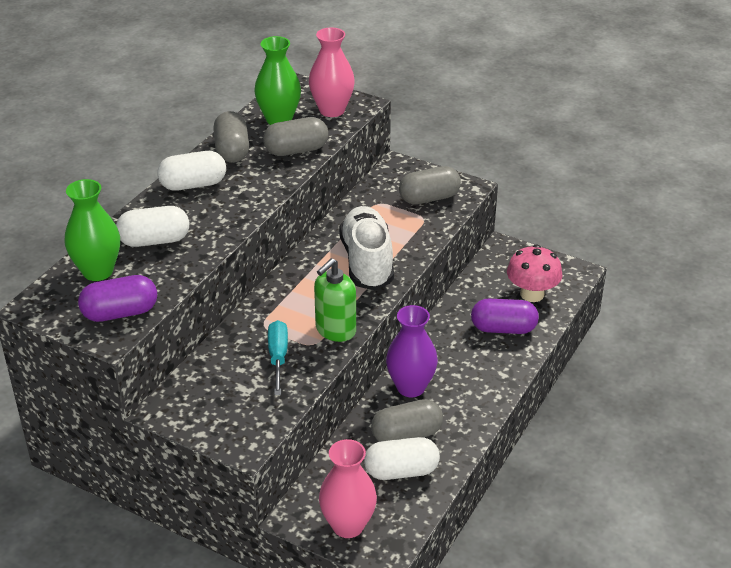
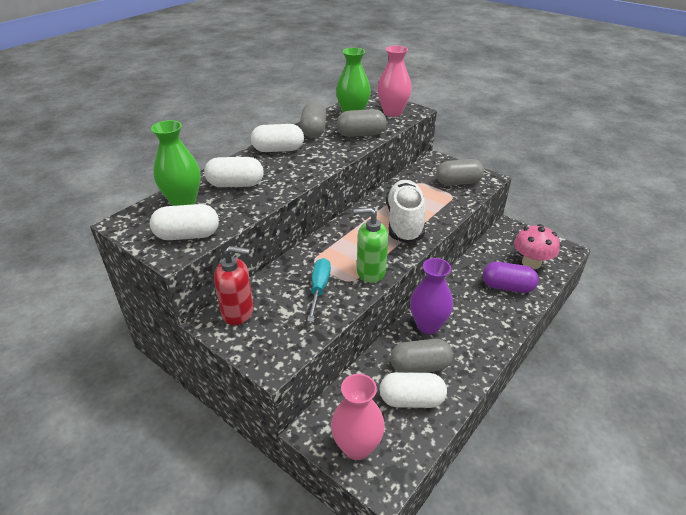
camera: 10 degrees right, 0 degrees up
(120, 313) = (187, 235): purple capsule -> white capsule
(189, 396) = (238, 312): none -> red soap dispenser
(335, 330) = (370, 272): green soap dispenser -> green soap dispenser turned 45 degrees clockwise

